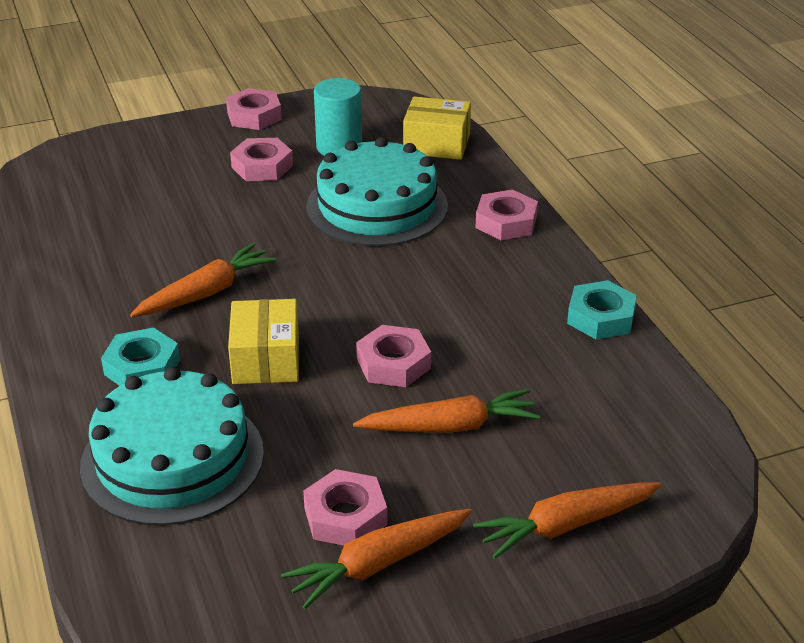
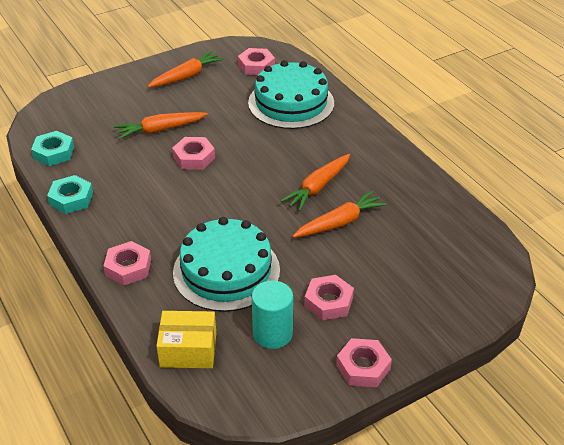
camera: 170 degrees right, 5 degrees up
(142, 367) = (330, 141): turquoise nut -> turquoise nut (54, 153)
(266, 359) = (265, 152): yellow box -> none
(345, 516) = (204, 90): pink nut -> pink nut (256, 66)
(566, 526) = (105, 96): orange carrot -> orange carrot (339, 222)

